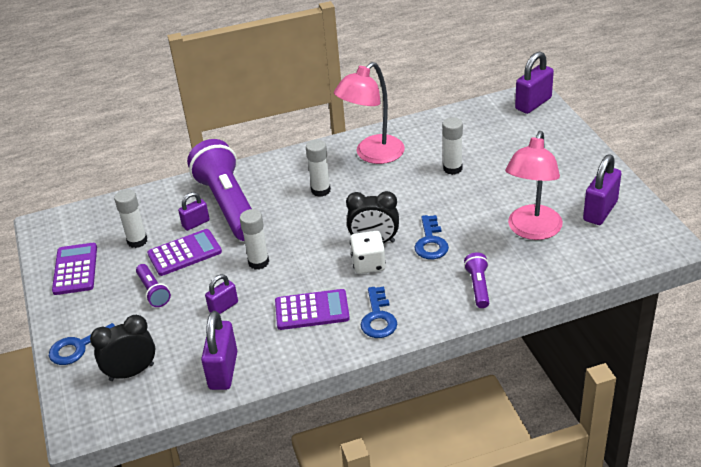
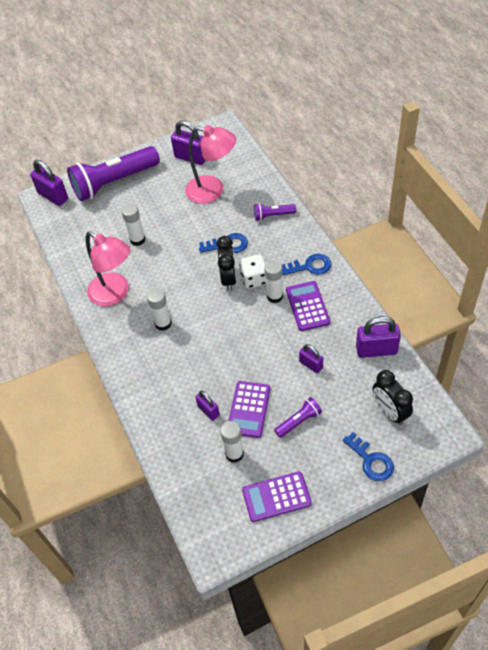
camera: 95 degrees left, 15 degrees up
(184, 253) = (249, 409): purple calculator -> purple calculator turned 135 degrees counterclockwise
(229, 205) = (182, 390): purple flashlight -> purple flashlight (114, 182)
(258, 262) = (257, 351): white glue stick -> white glue stick (275, 296)

